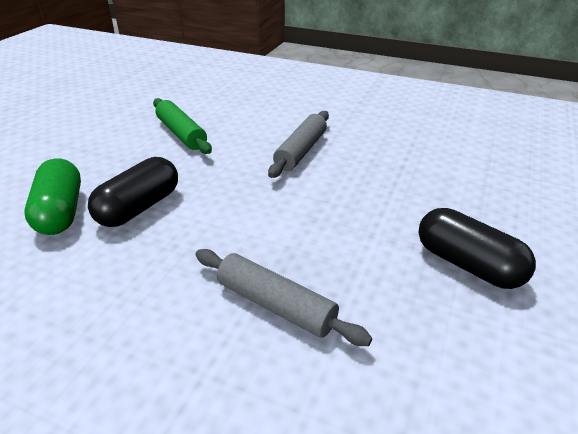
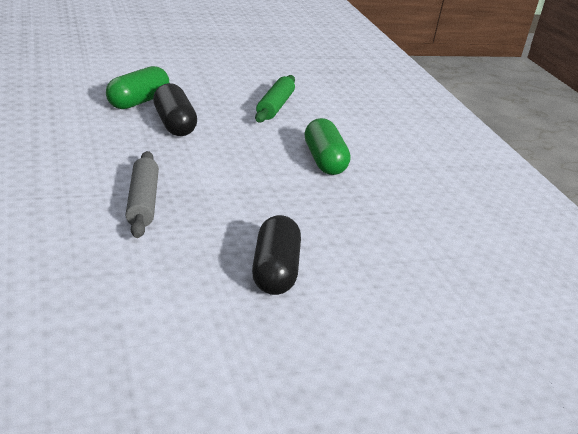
camera: 45 degrees right, 5 degrees down
(139, 207) = (174, 124): black capsule -> black capsule turned 75 degrees clockwise
(301, 151) = (324, 160): grey rolling pin -> green capsule

